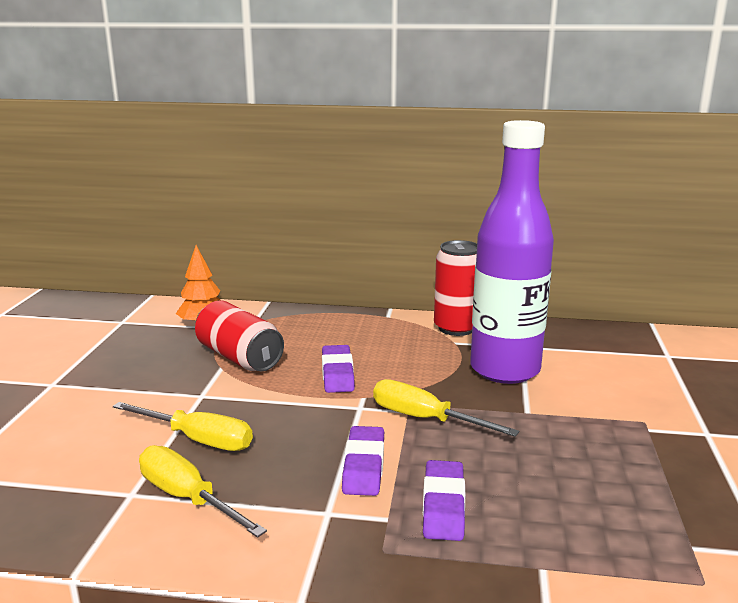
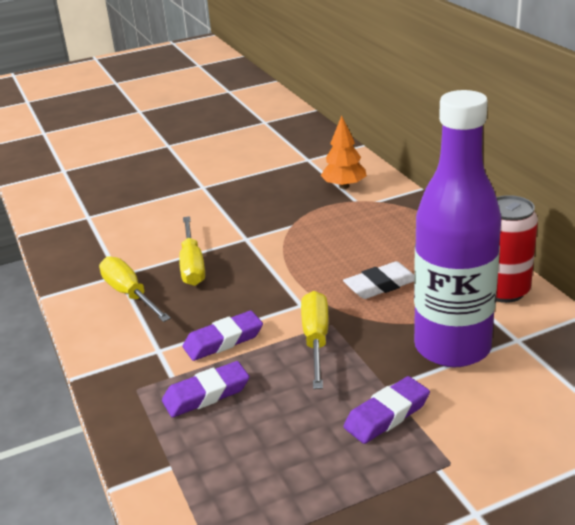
camera: 60 degrees right, 10 degrees up
(187, 498) = (129, 294): yellow screwdriver -> yellow screwdriver turned 45 degrees counterclockwise
(239, 357) = (313, 224): red can -> none
(337, 373) = (340, 272): purple eraser -> purple eraser (387, 415)
(383, 365) = (380, 285): none -> white eraser

